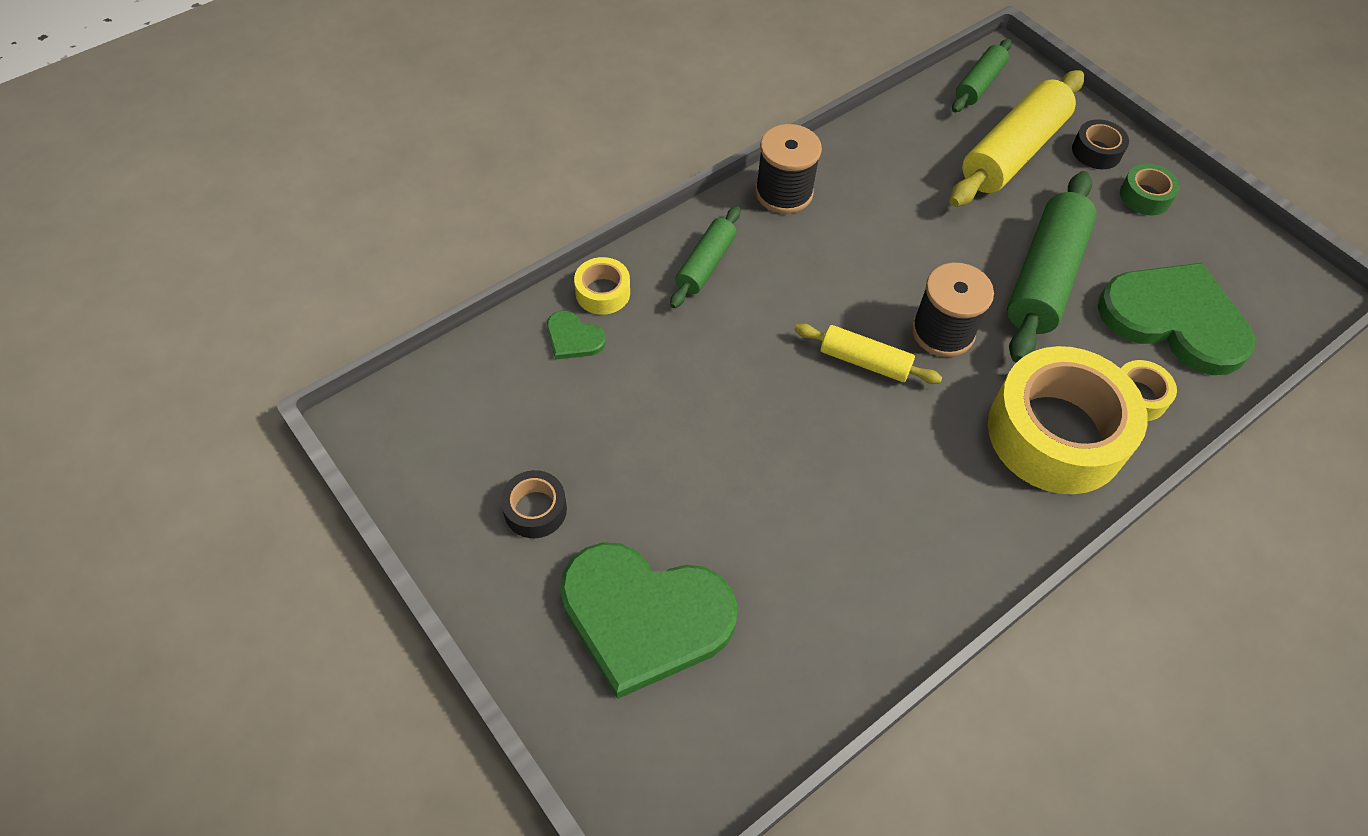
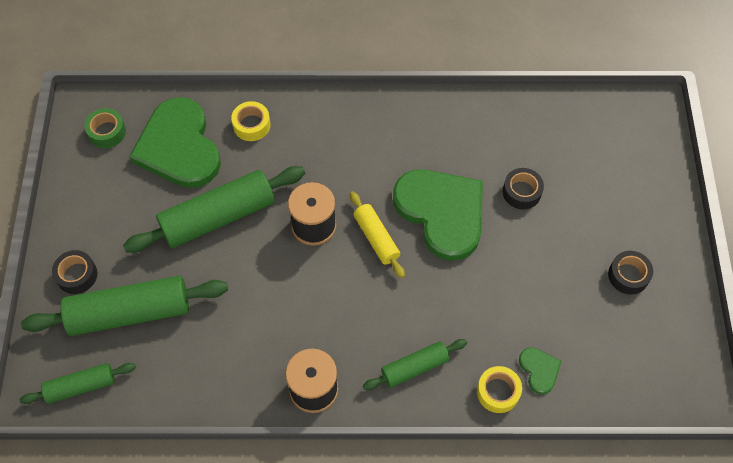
camera: 140 degrees left, 5 degrees up
(644, 616) = (604, 188): green heart -> green heart (442, 212)
(748, 533) = (521, 192): none -> black tape
(1013, 153) = (130, 312): yellow rolling pin -> green rolling pin
(1056, 433) = (315, 136): yellow tape -> none
(1145, 196) = (91, 224): green tape -> green tape (107, 132)

